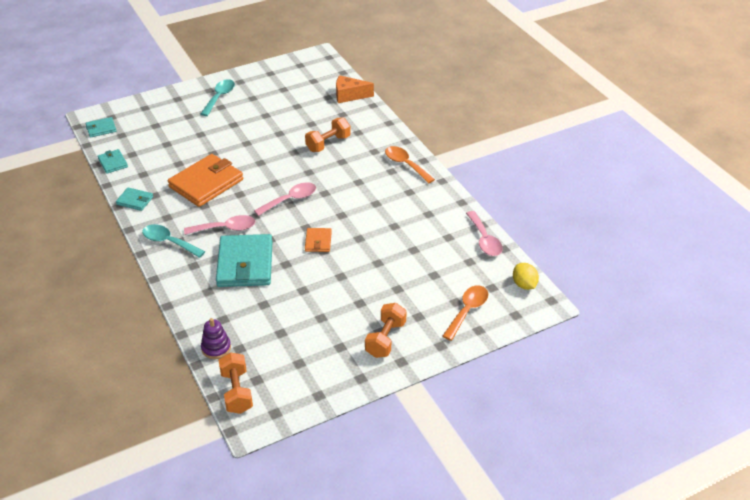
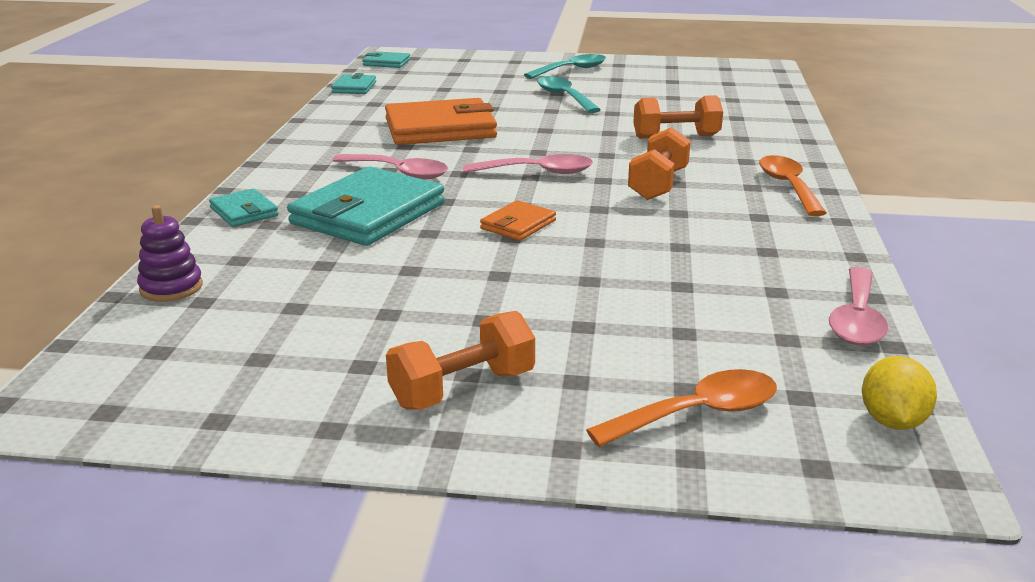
camera: 35 degrees right, 15 degrees down
(135, 201) = (326, 120): turquoise wallet -> turquoise wallet (244, 212)
(169, 242) = (303, 163): turquoise spoon -> turquoise spoon (564, 97)
(237, 392) = (103, 353): orange dumbbell -> orange dumbbell (658, 184)
(349, 96) = (770, 104): orange cheese -> none

